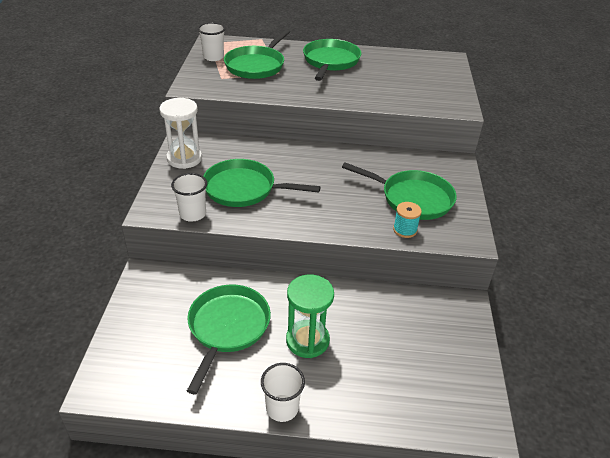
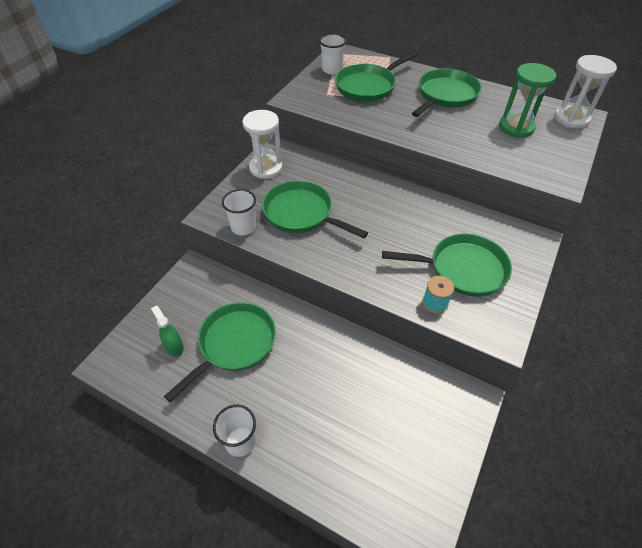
camera: 25 degrees right, 10 degrees up
(165, 349) = (174, 346): none -> green spray bottle
(307, 340) = (296, 382): green hourglass -> green hourglass (516, 127)
(412, 198) = (462, 269): green pan -> green pan turned 45 degrees counterclockwise
(442, 62) = (571, 119): none -> white hourglass

